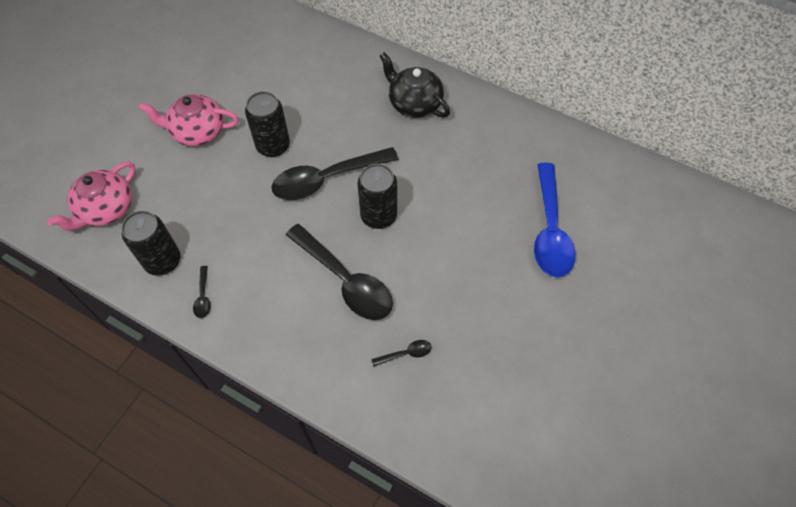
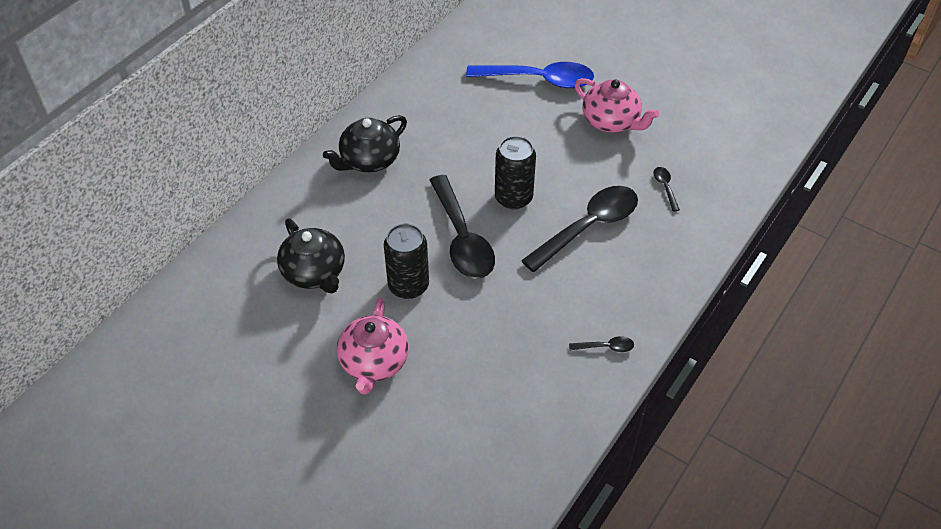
camera: 85 degrees left, 10 degrees down
(106, 209) = (483, 455): pink teapot -> pink teapot (611, 121)
(163, 261) = (560, 388): black can -> none
(286, 84) = (314, 273): none -> black teapot

